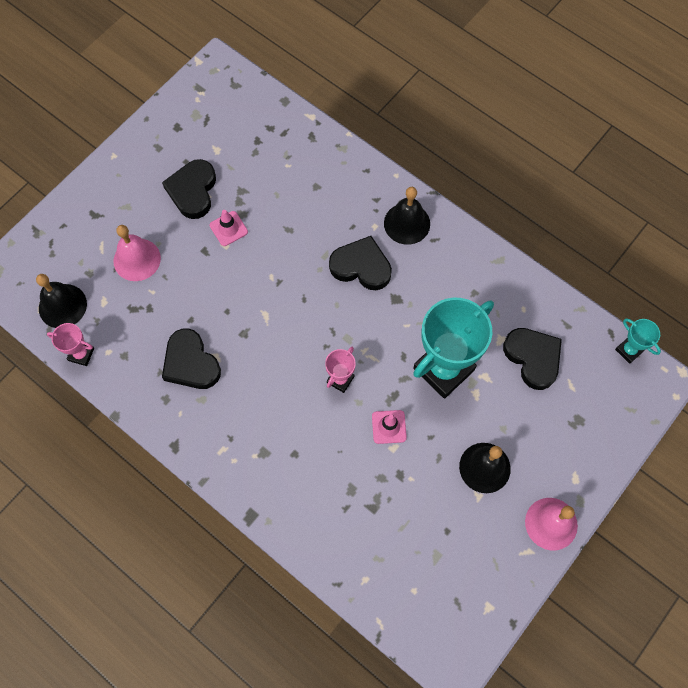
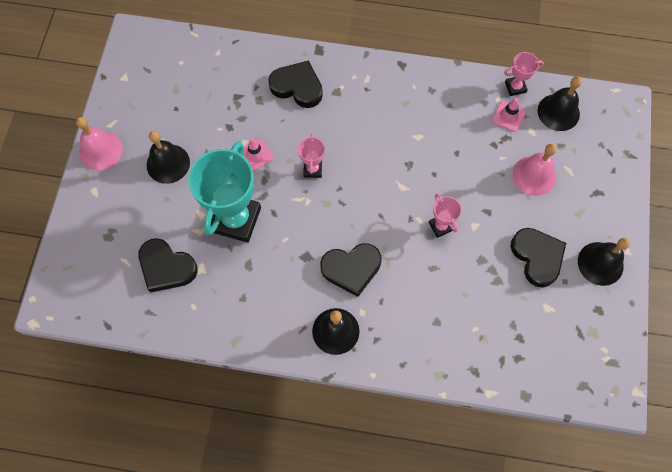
camera: 150 degrees right, 0 degrees up
(144, 159) = (600, 263): none -> black bell
(191, 363) = (432, 122): black heart -> black heart (297, 87)
(228, 228) = (482, 241): pink traffic cone -> pink traffic cone (508, 116)
(256, 260) = (440, 226): none -> pink trophy
(629, 350) = (86, 318): turquoise trophy -> none

